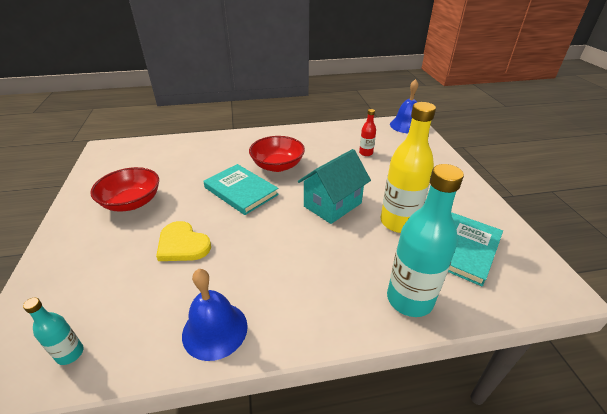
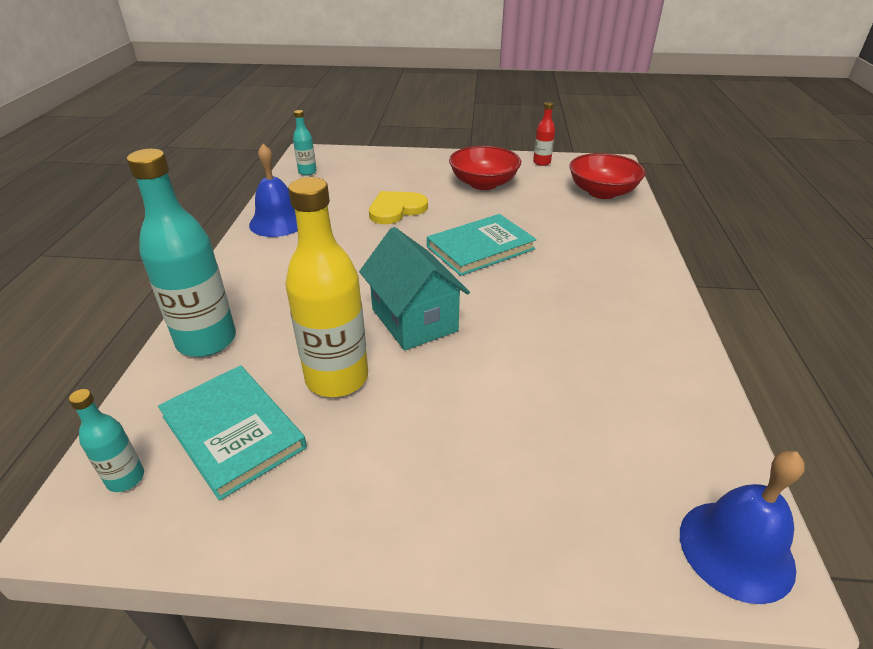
camera: 105 degrees right, 0 degrees up
(277, 165) = (541, 284): red bowl -> red bowl (602, 192)
(366, 153) = (570, 404): red bottle -> red bottle (541, 162)
(526, 280) = (125, 478): none -> turquoise bottle

